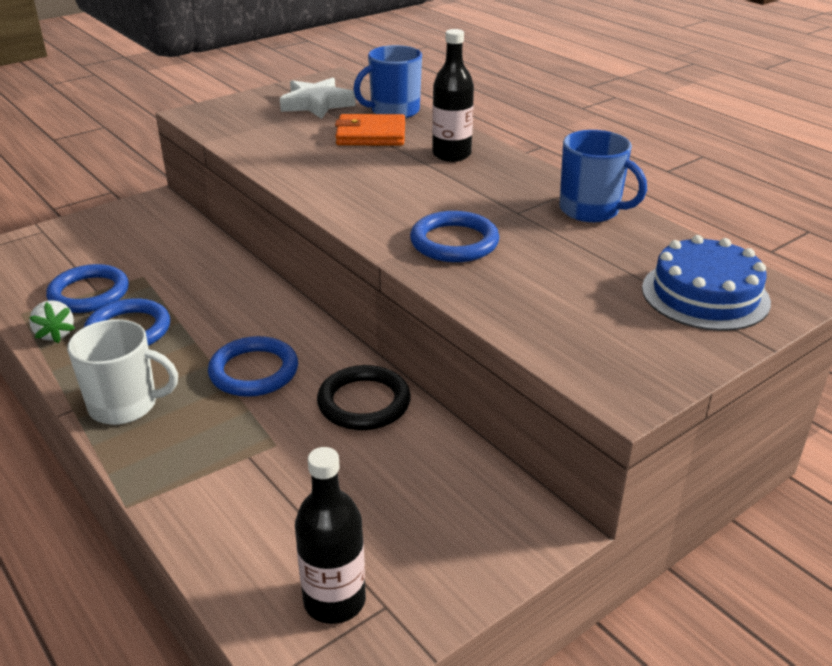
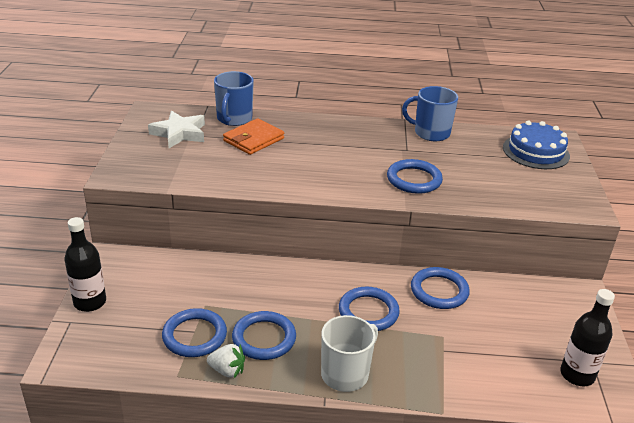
camera: 50 degrees left, 0 degrees up
(364, 402) = (439, 291): black ring -> blue ring
(451, 154) = (317, 132): black bottle -> black bottle (90, 302)
(591, 210) = (431, 133): blue mug -> blue mug turned 150 degrees counterclockwise

